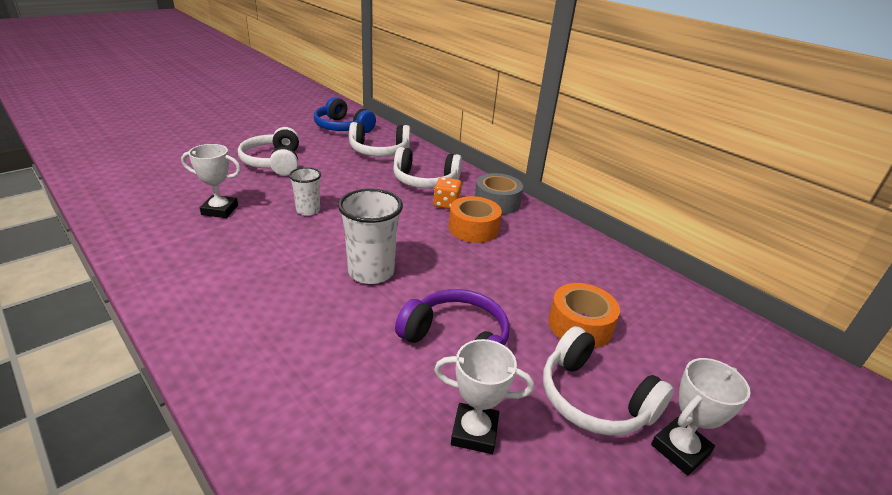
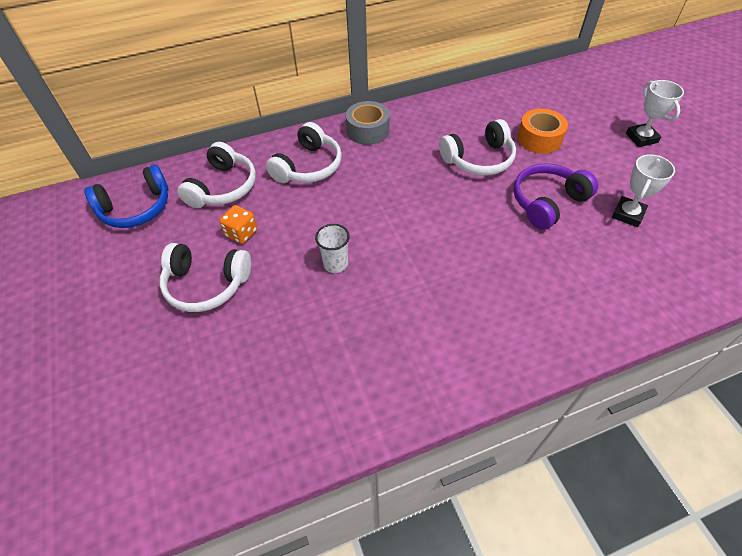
camera: 65 degrees left, 20 degrees up
(220, 210) = (308, 341): white trophy -> none
(371, 272) = (455, 233): white cup -> none
(446, 204) = (359, 162): orange dice -> orange dice (241, 233)
(473, 228) = (406, 156): orange tape -> none
(594, 398) = (604, 156): white headphones -> white headphones (479, 159)

